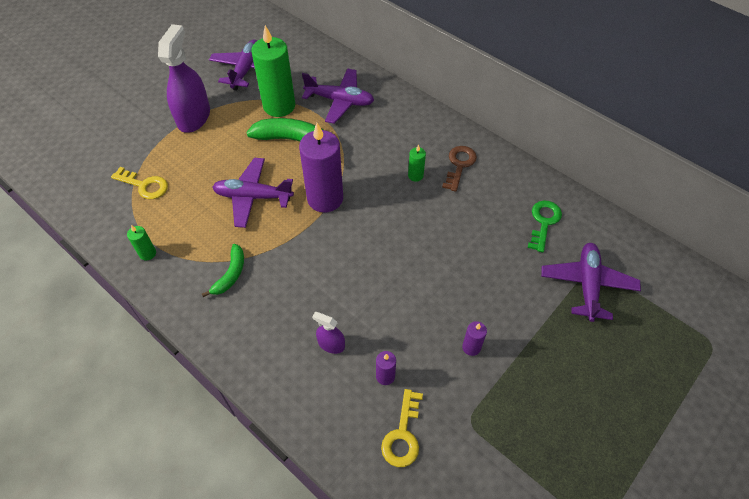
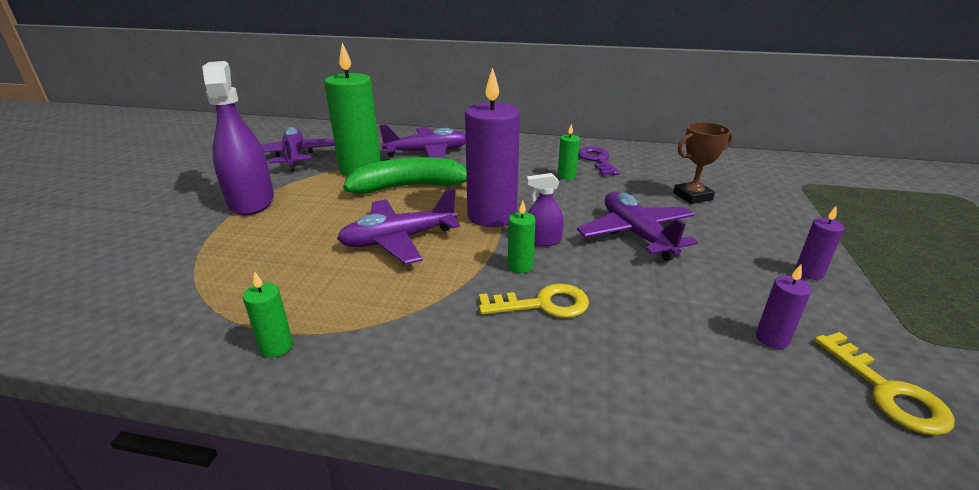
camera: 30 degrees left, 25 degrees down
(144, 185) = (216, 276): yellow key -> yellow key (542, 304)
(231, 274) = (441, 320): green banana -> none
(303, 254) = (520, 266): none -> green candle
(331, 344) = (666, 336): purple spray bottle -> purple spray bottle (543, 240)
(459, 165) = (597, 160): brown key -> purple key
(484, 241) = (692, 196): none -> brown trophy
(543, 222) = (720, 171): green key -> none
(587, 285) = (818, 195): purple plane -> purple plane (636, 234)

